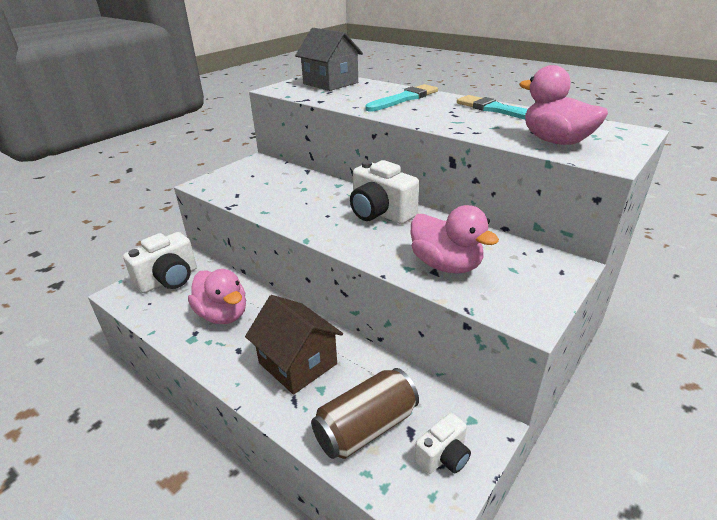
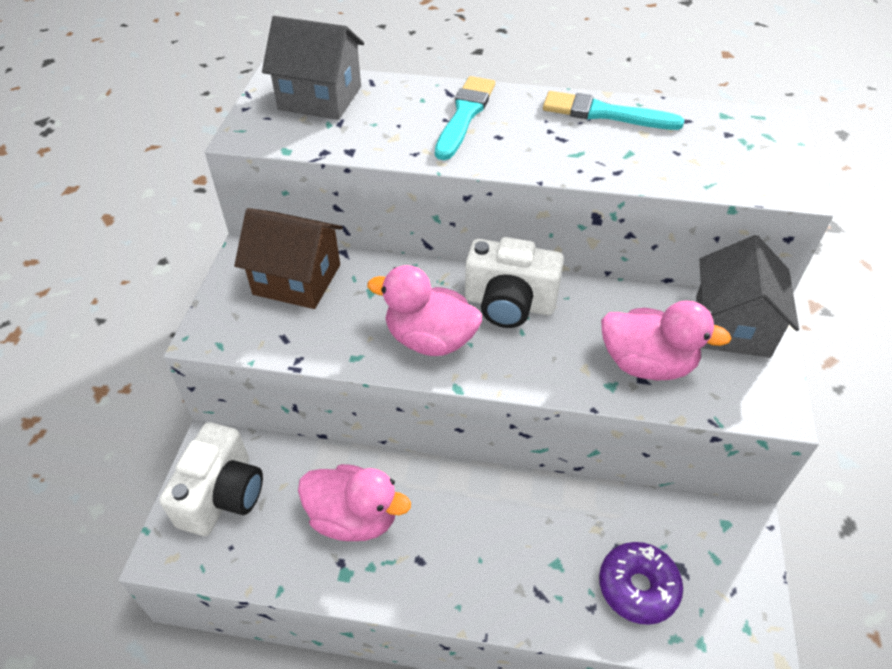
camera: 30 degrees left, 15 degrees up
(298, 363) = (506, 543): brown house -> brown house (297, 279)
(366, 428) = (637, 587): brown can -> purple donut
(443, 456) = (728, 580): white camera -> none
(535, 265) = (732, 326): none -> grey house
(555, 141) = (715, 166): pink duck -> pink duck (430, 339)

